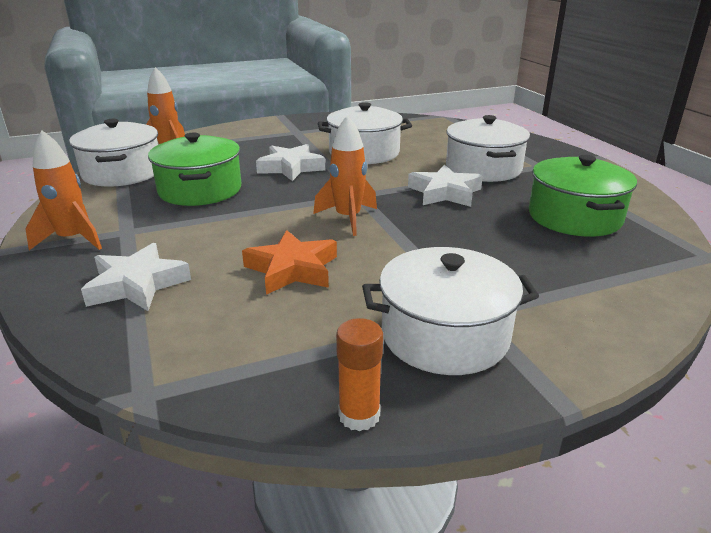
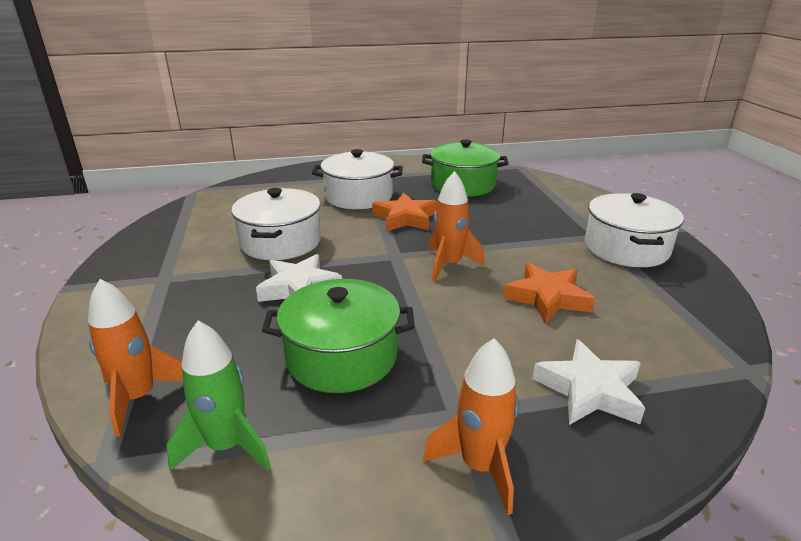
camera: 80 degrees left, 0 degrees up
(122, 173) = (227, 446): white pot -> green rocket
(359, 415) = (719, 283): orange glue stick -> none
(445, 193) = (405, 218): white star -> orange star

